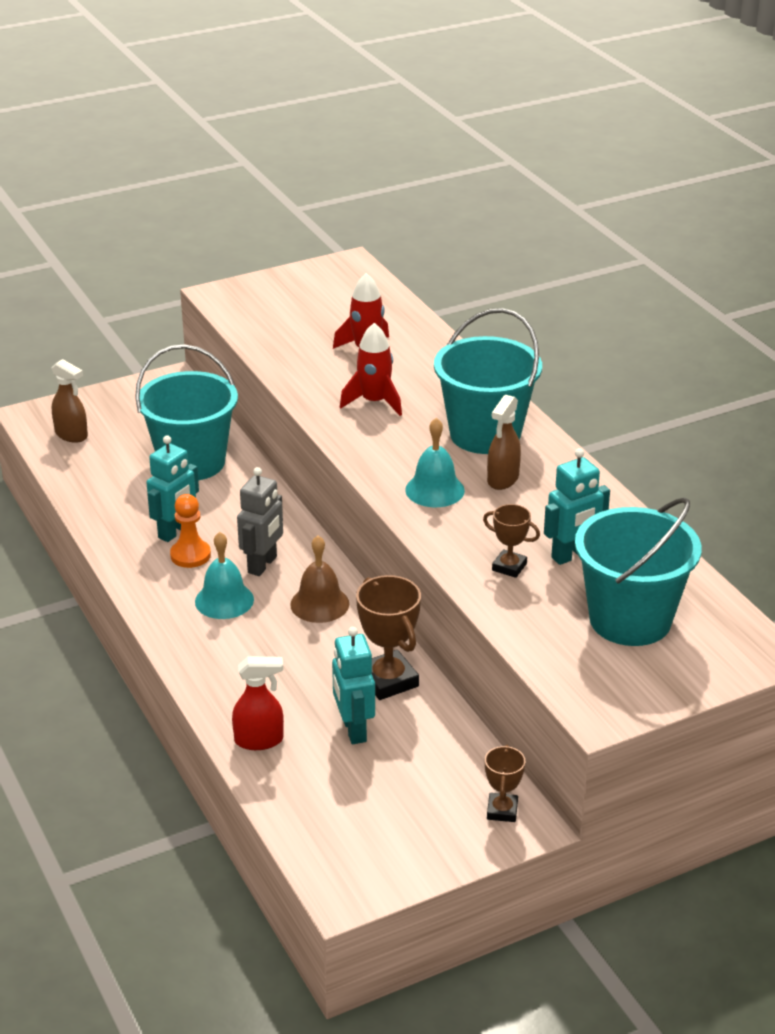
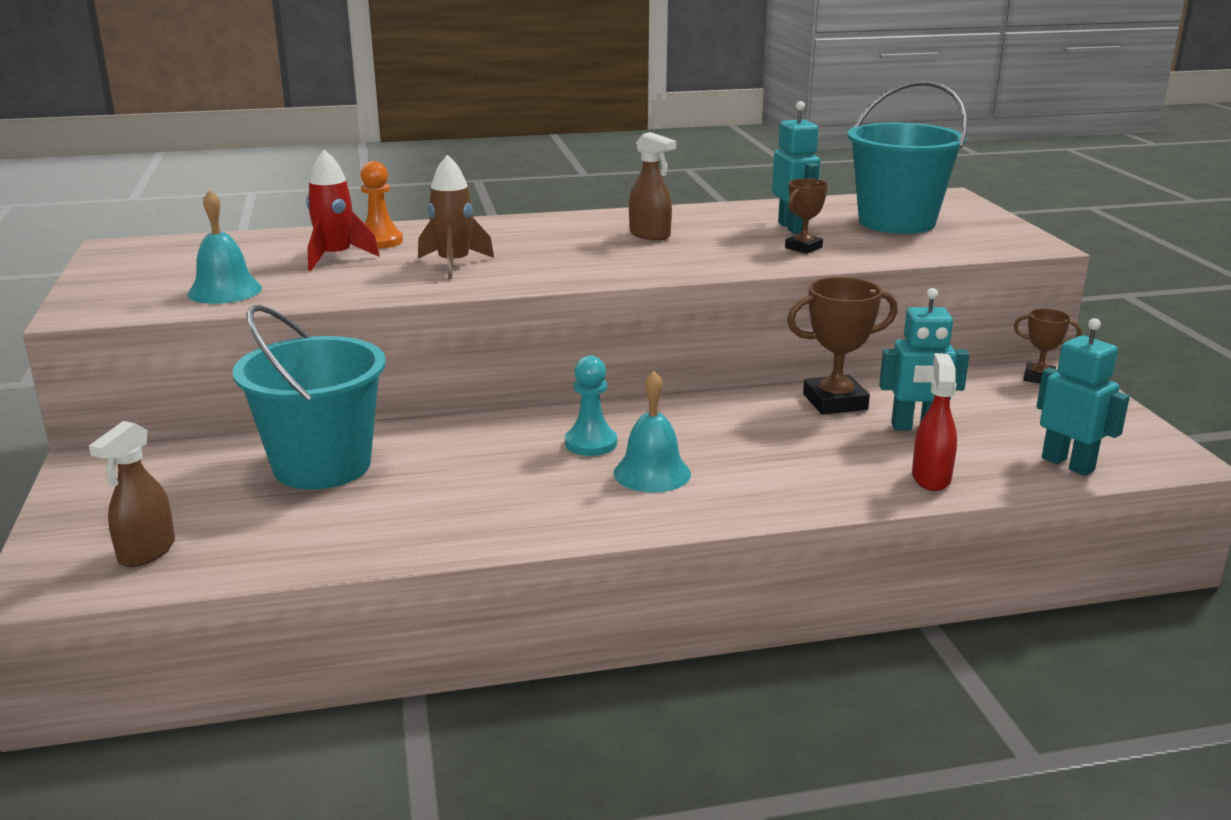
camera: 75 degrees left, 10 degrees down
(71, 435) = (146, 552): brown spray bottle -> brown spray bottle turned 150 degrees clockwise
(175, 532) = (480, 491): turquoise robot -> turquoise robot (1068, 464)
(190, 555) = (541, 486): orange pawn -> orange pawn (380, 241)
(263, 565) = (591, 443): grey robot -> turquoise pawn
(319, 604) = (685, 420): brown bell -> none
(374, 402) = (454, 264): red rocket -> brown rocket
(435, 490) = (652, 259): turquoise bell -> turquoise bell (225, 291)
(485, 434) = (562, 232): turquoise bucket -> none

